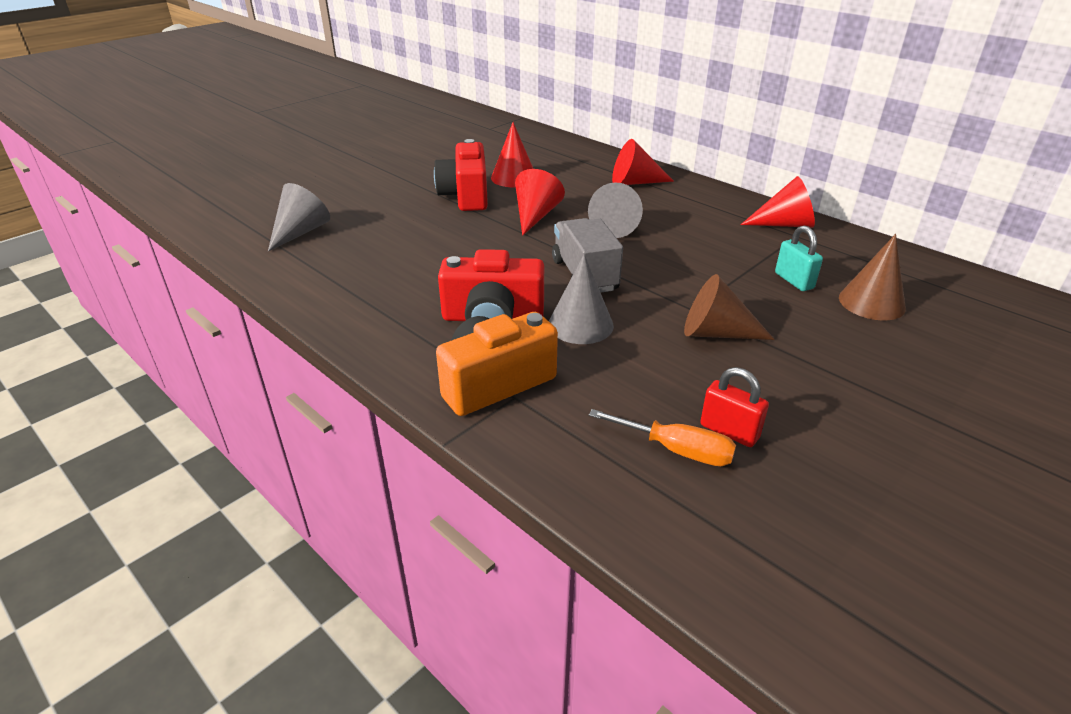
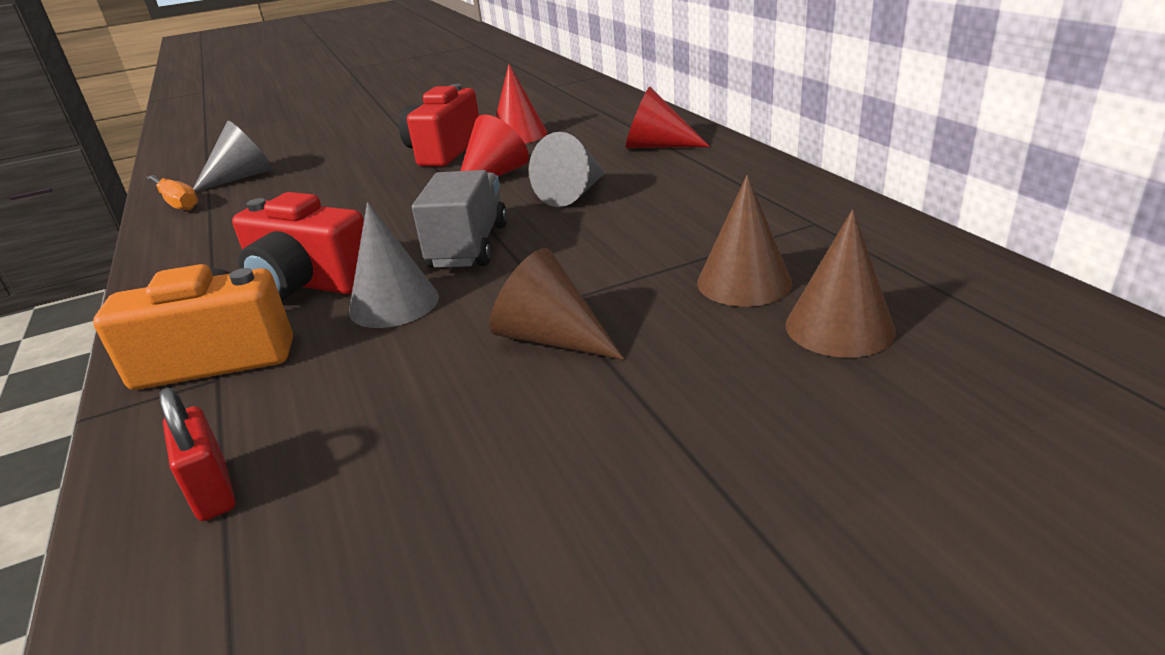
camera: 25 degrees right, 5 degrees down
(676, 450) = (311, 489): orange screwdriver -> orange screwdriver (177, 203)
(729, 431) = (411, 479): red padlock -> red padlock (213, 490)
(784, 224) = (810, 207): red cone -> none
(794, 281) = (744, 282): turquoise padlock -> brown cone

